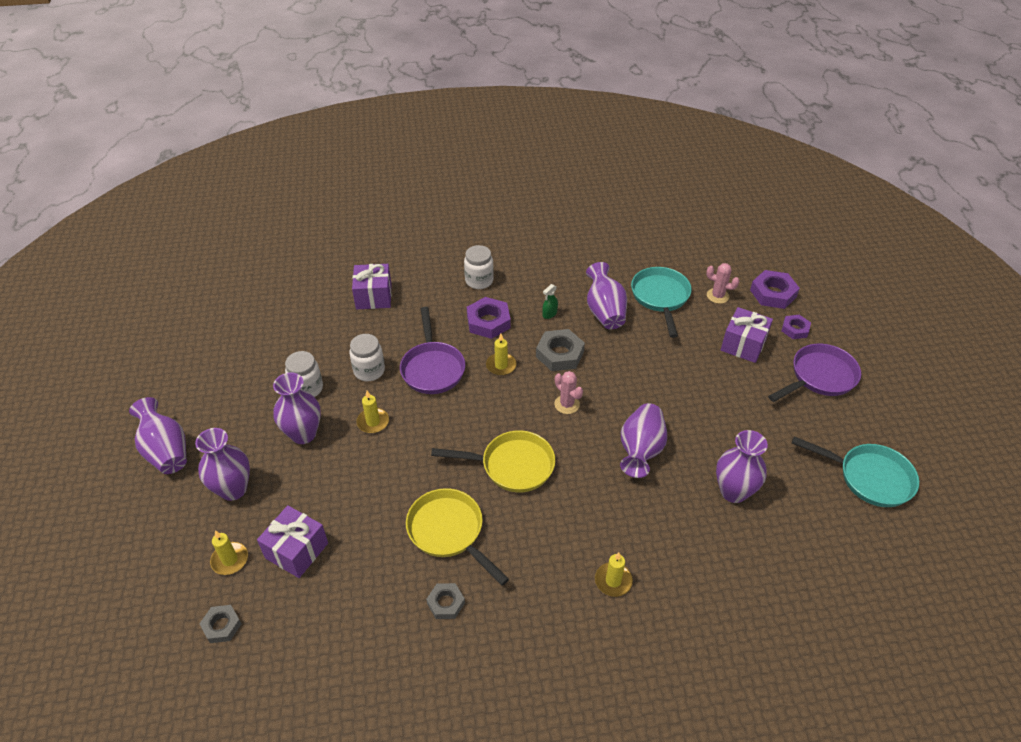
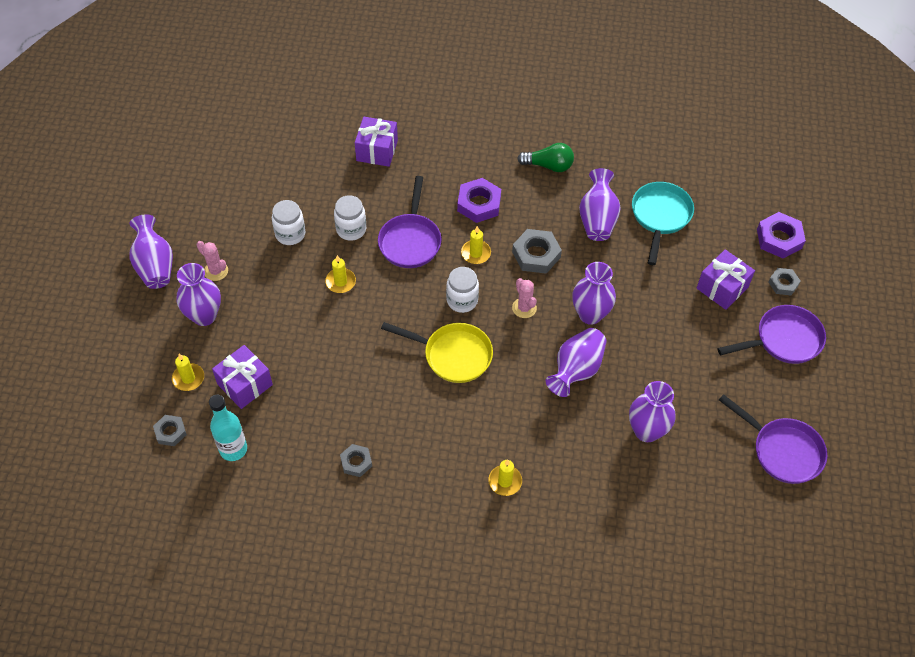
camera: 15 degrees right, 10 degrees up
(301, 626) = (233, 449): none -> turquoise bottle
(303, 434) = (276, 278): purple vase -> purple vase (590, 314)
(449, 532) = (378, 402): yellow pan -> none
(479, 281) = (484, 156): white jar -> white jar (462, 300)
(542, 277) = (548, 165): none -> green light bulb
(549, 314) = (541, 209): green spray bottle -> none
(717, 296) = (720, 228): pink cactus -> pink cactus (216, 271)
(795, 329) = (783, 283): purple nut -> grey nut
(869, 477) = (782, 451): turquoise pan -> purple pan

